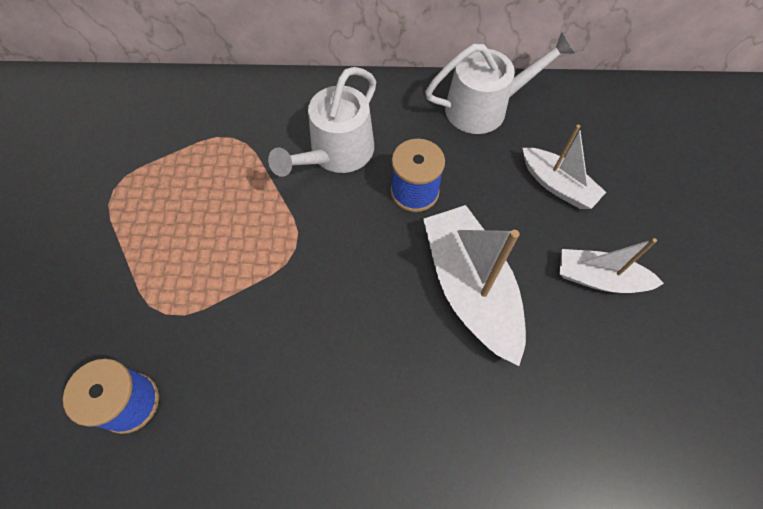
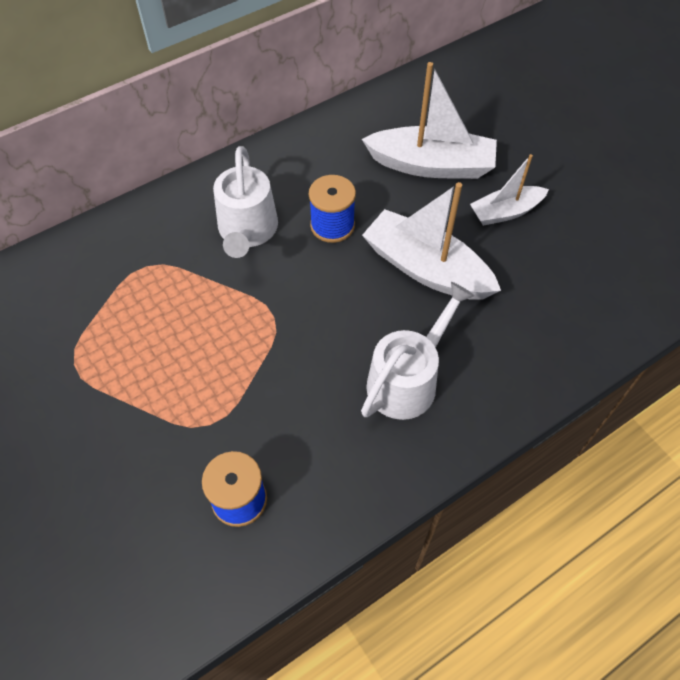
camera: 35 degrees left, 5 degrees down
(484, 107) = (335, 137): white watering can -> white watering can (407, 380)
(557, 185) = (431, 165): white boat -> white boat, size x1.67

